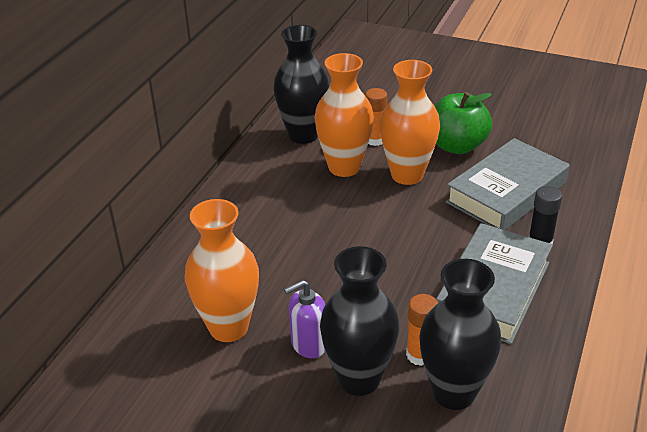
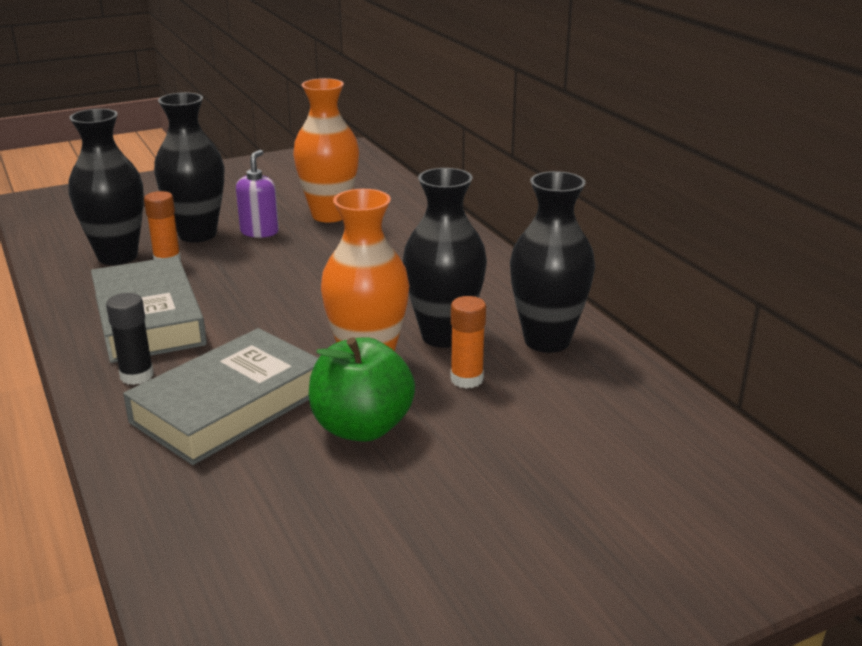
camera: 130 degrees right, 10 degrees down
(344, 167) = (444, 336): orange vase -> black vase
(506, 192) = (229, 406): grey book -> grey book turned 45 degrees clockwise

